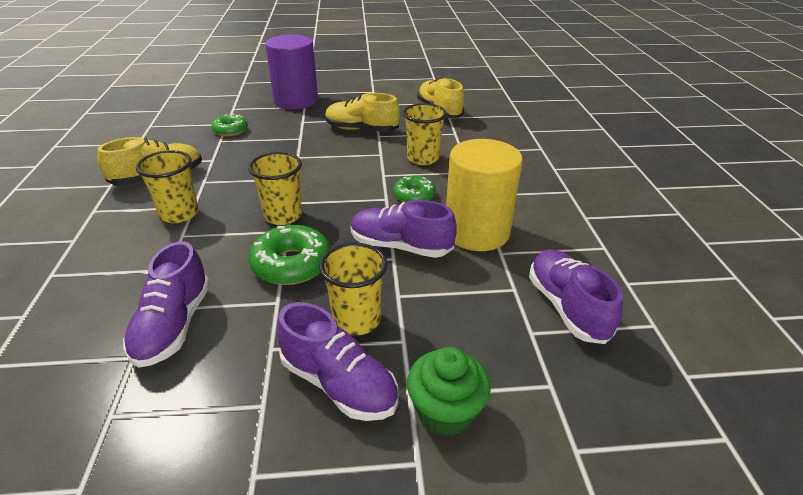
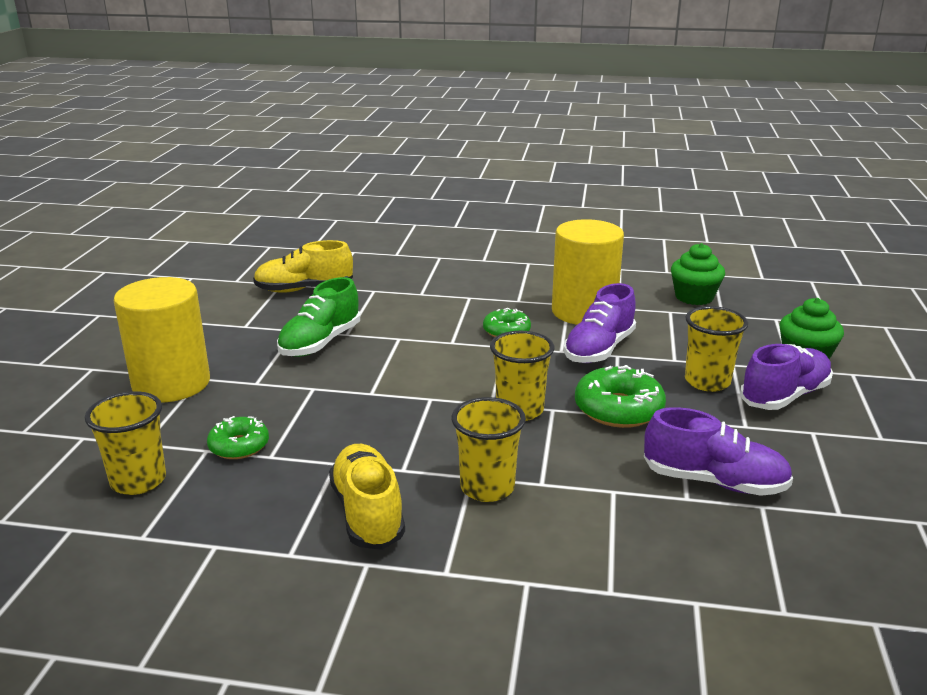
camera: 75 degrees left, 10 degrees down
(296, 101) = (171, 384): purple cylinder -> yellow cylinder
(361, 130) = (320, 343): yellow shoe -> green shoe
(423, 158) = (425, 316): yellow cup -> yellow cup (138, 481)
(567, 307) = (694, 297): purple shoe -> green cupcake

